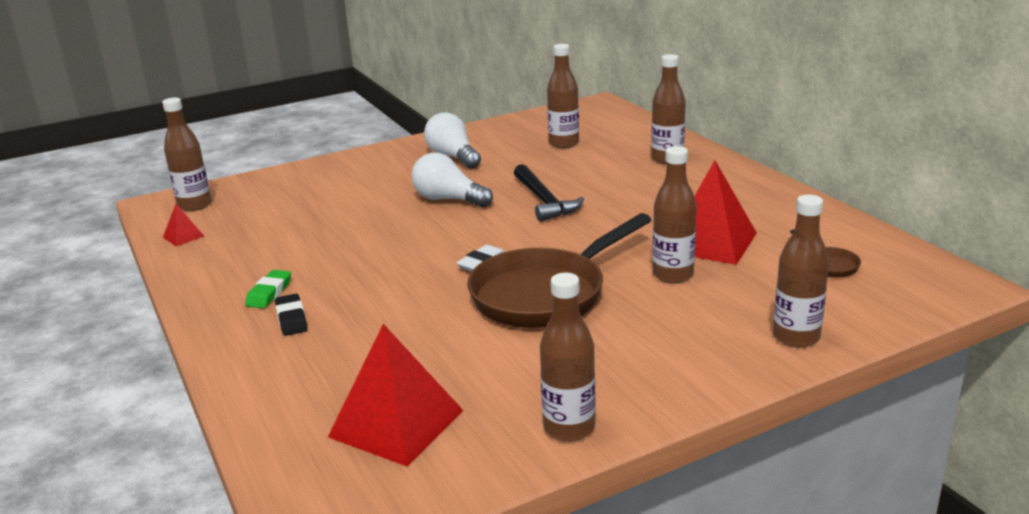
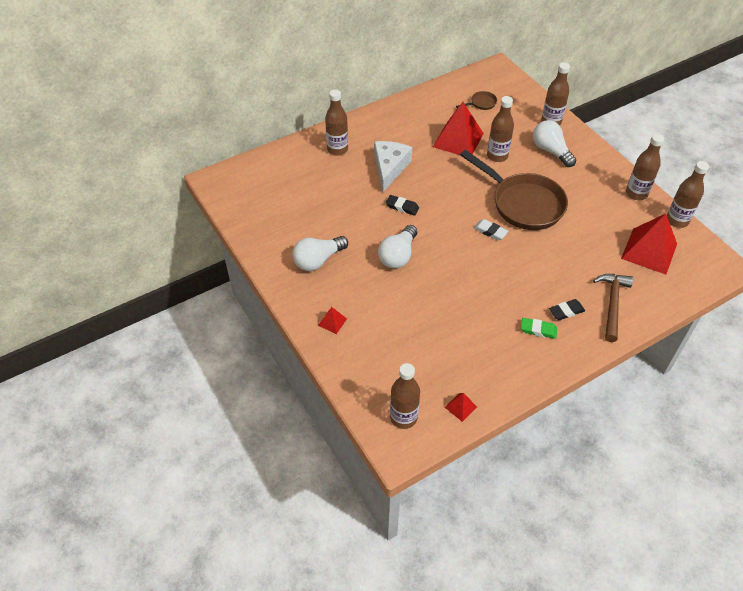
camera: 95 degrees left, 25 degrees up
(285, 364) = (612, 304): none -> brown hammer
(352, 167) = (332, 322): none -> red pyramid
(544, 201) = (402, 207): black hammer -> black eraser
(564, 144) = (301, 199): brown bottle -> brown bottle (677, 220)
(630, 192) = (389, 168): none -> white cheese
(698, 331) = (551, 151): none -> white light bulb

